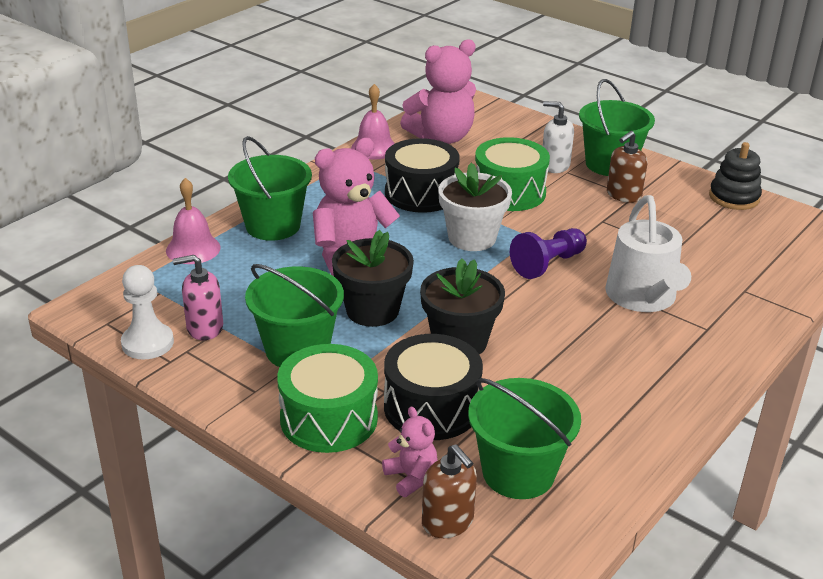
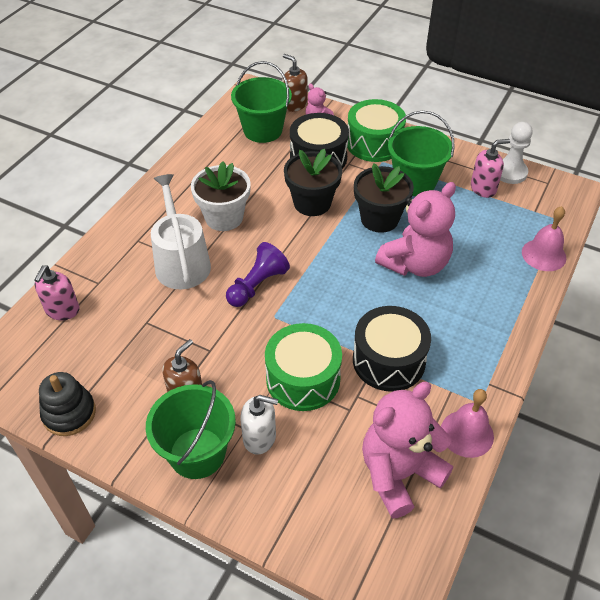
camera: 170 degrees right, 15 degrees up
(273, 226) = (499, 291): green bucket -> none
(472, 238) = (325, 305): white flower pot -> white flower pot (224, 217)
(777, 270) = (62, 310): none -> pink soap dispenser

